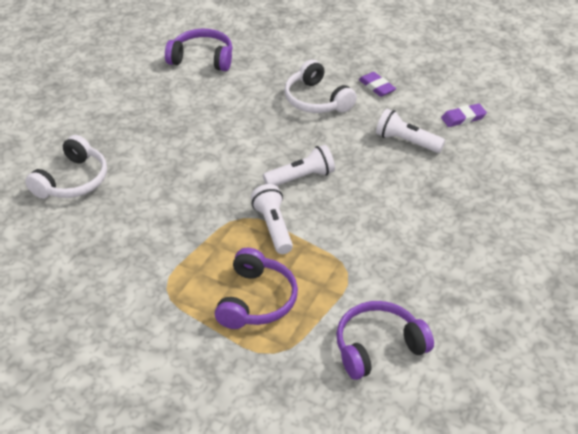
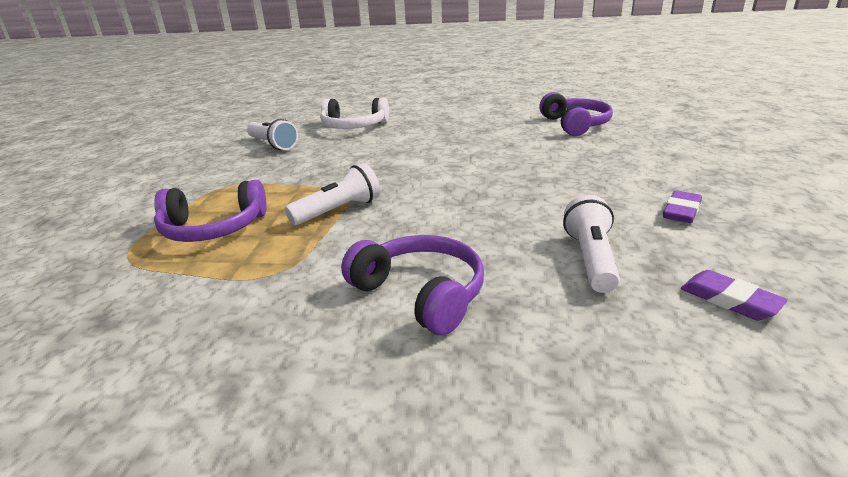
camera: 70 degrees right, 15 degrees down
(301, 177) = (436, 206): white flashlight -> white flashlight (273, 145)
(316, 100) = (592, 183): white headphones -> none
(378, 347) = (120, 331): purple headphones -> purple headphones (420, 294)

